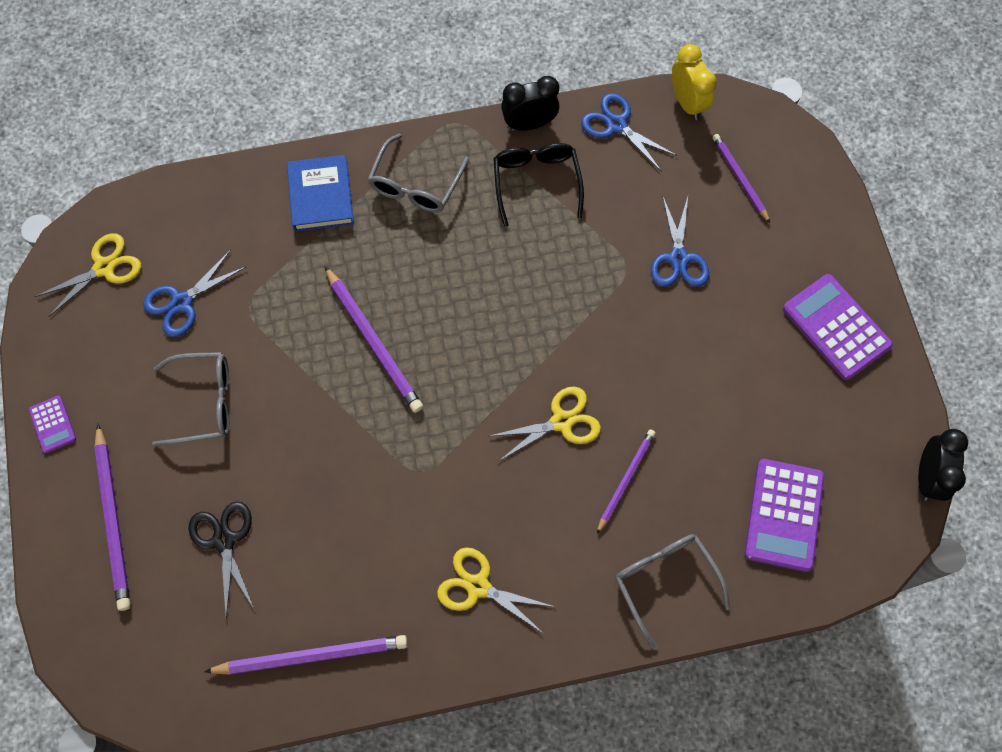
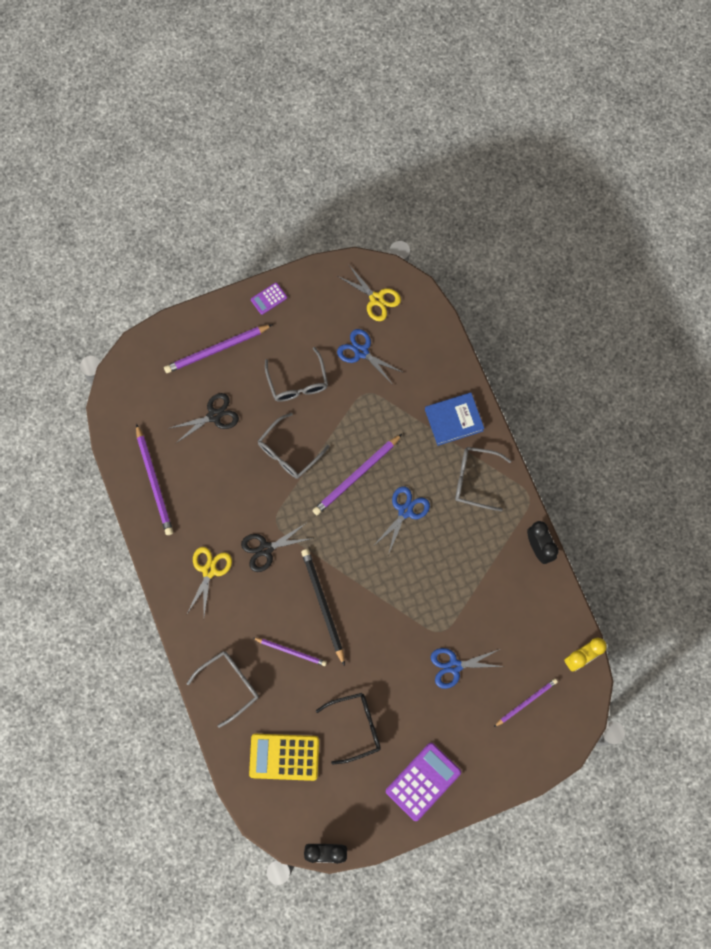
camera: 80 degrees right, 5 degrees up
(313, 434) = (288, 452): none -> grey glasses
(459, 492) = (266, 549): none -> black scissors
(536, 182) = (493, 560): black glasses -> black glasses (355, 727)
(562, 422) = (323, 605): yellow scissors -> black pencil
(616, 125) = (551, 609): blue scissors -> blue scissors (405, 511)
(784, 515) = (284, 757): purple calculator -> yellow calculator

